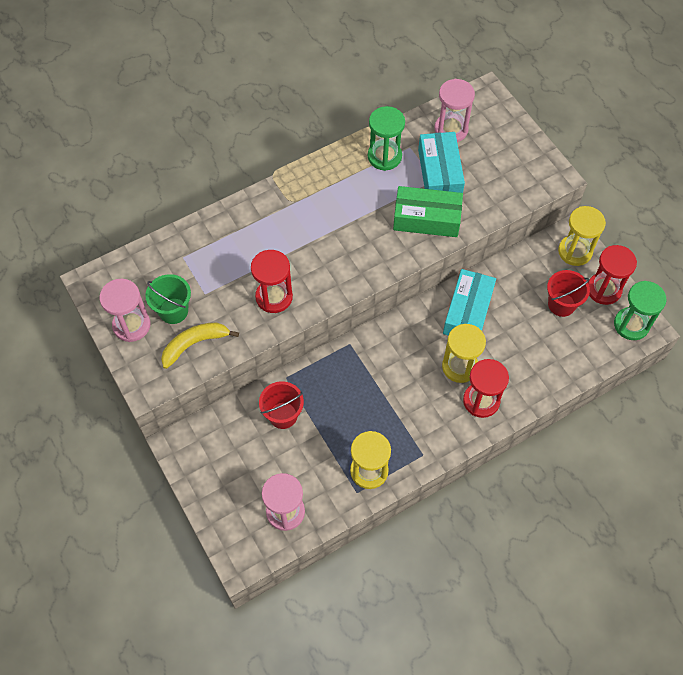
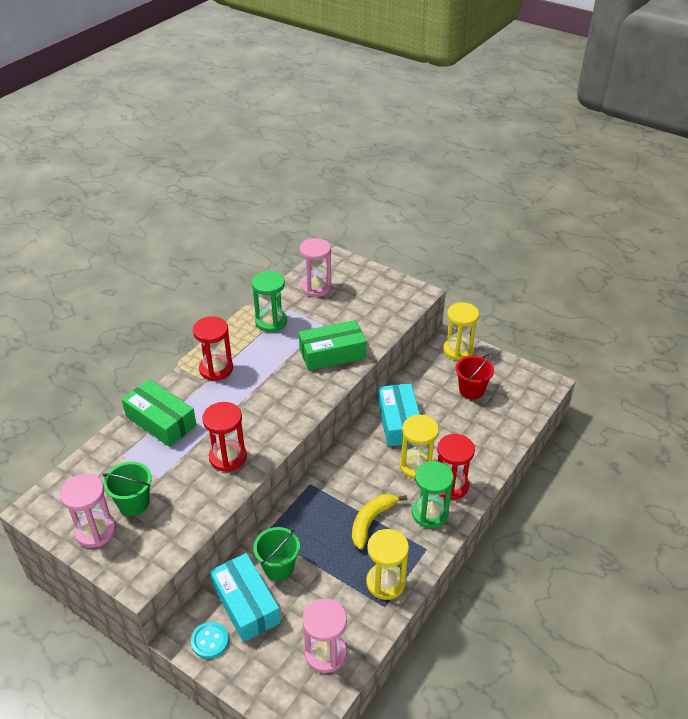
camera: 25 degrees left, 20 degrees down
(194, 344) = (169, 524): yellow banana -> yellow banana (371, 521)
(196, 457) = (210, 641): none -> turquoise button
(231, 233) = (161, 421): none -> green box
(283, 415) = (278, 567): red bucket -> green bucket
(440, 173) = (324, 319): turquoise box -> turquoise box (246, 604)
(604, 289) = (497, 368): red hourglass -> red hourglass (216, 369)
(631, 325) = (534, 385): green hourglass -> green hourglass (430, 513)

